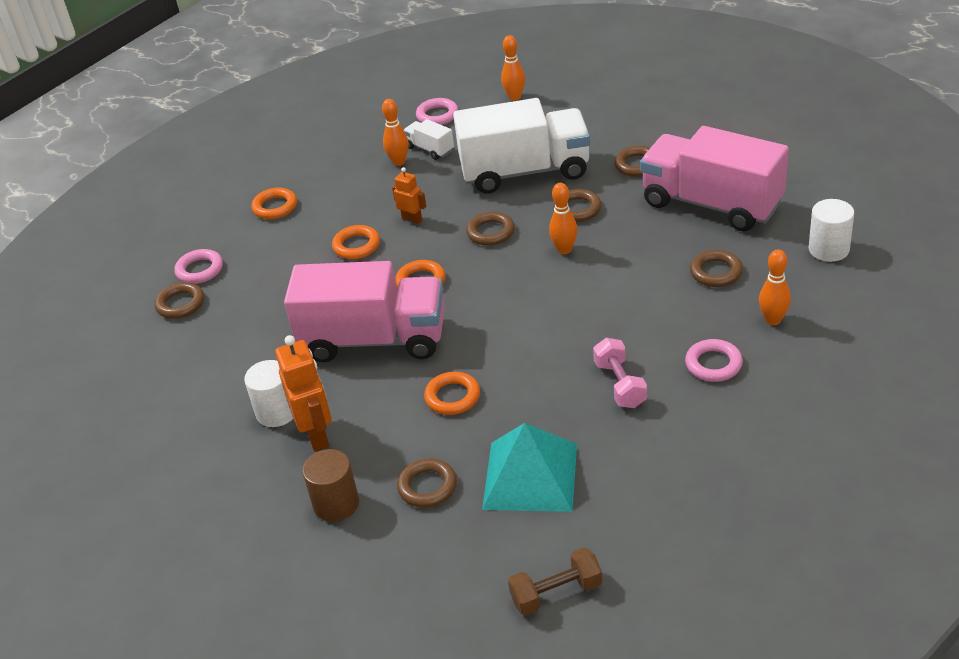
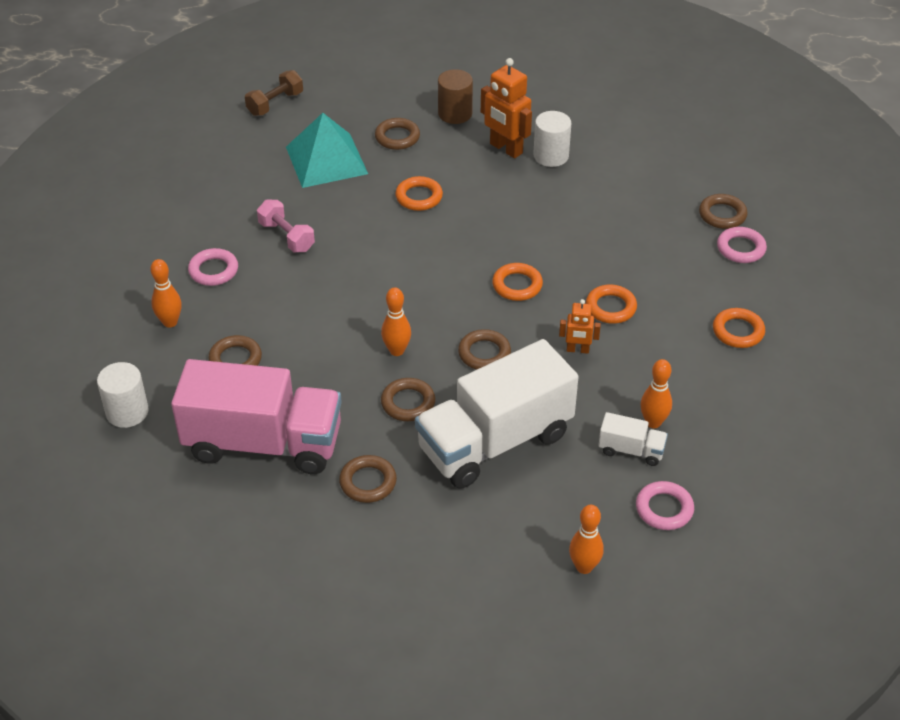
camera: 150 degrees right, 5 degrees up
(374, 339) = (518, 225): pink truck -> none

